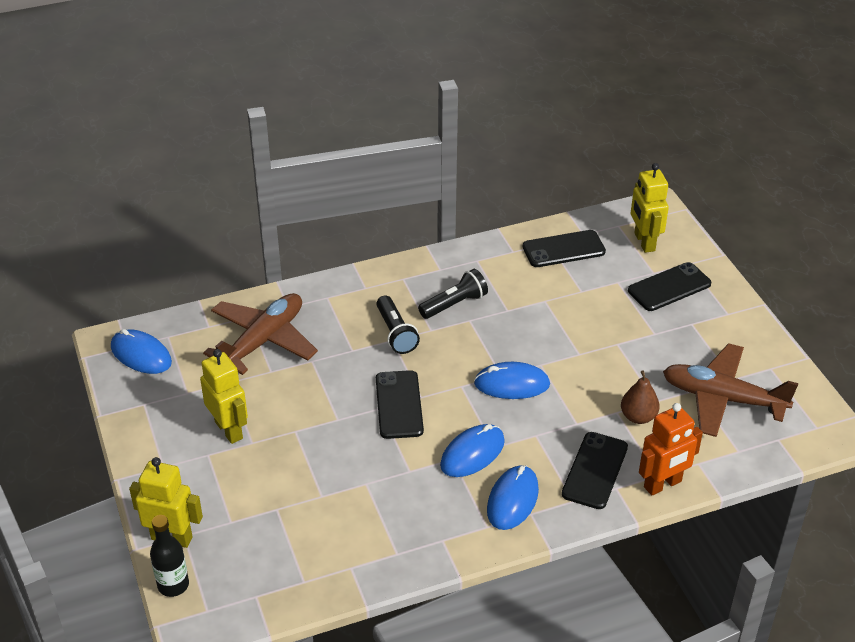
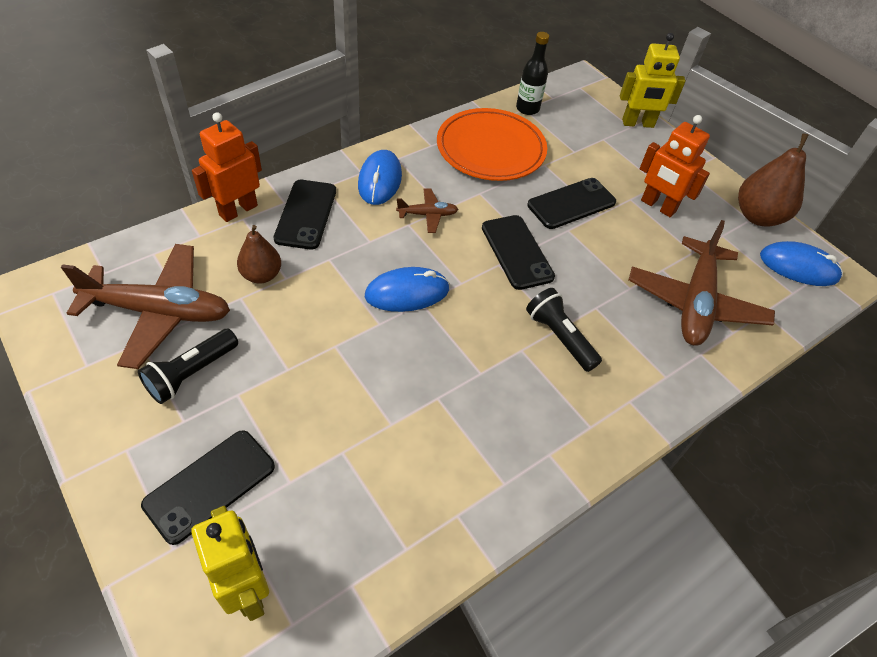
camera: 160 degrees right, 10 degrees up
(133, 405) = (758, 216): none -> brown pear
(173, 585) = (613, 97): black bottle -> black bottle (527, 109)
(229, 430) = (658, 206): yellow robot -> orange robot
(374, 524) = (491, 149): none -> orange plate
(454, 304) = (508, 394): black flashlight -> black flashlight (191, 374)
(472, 453) = (427, 215): blue mouse -> brown plane
(563, 249) = (379, 536): black phone -> black phone (571, 204)

